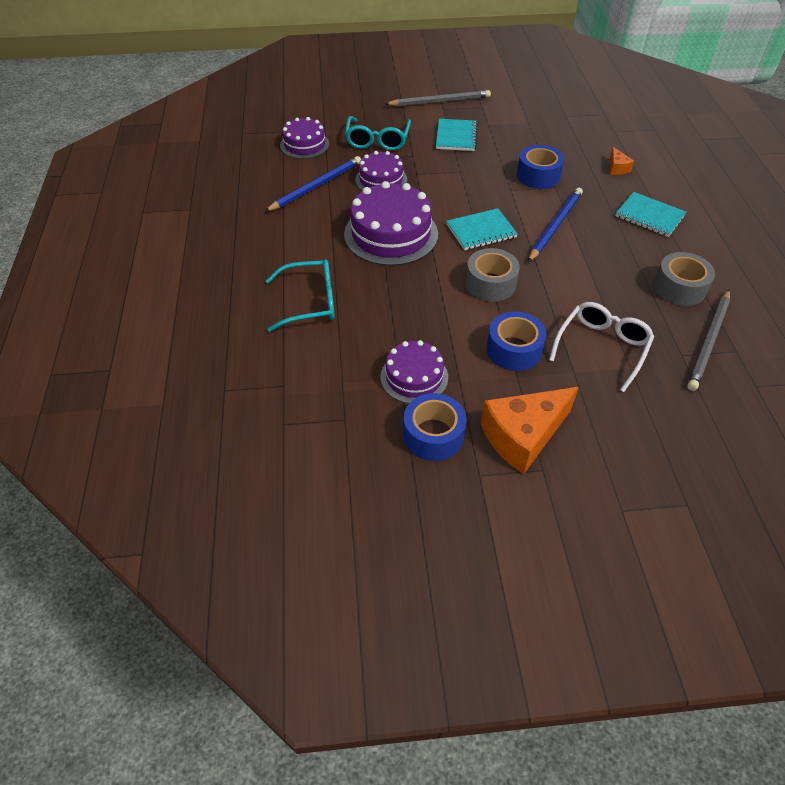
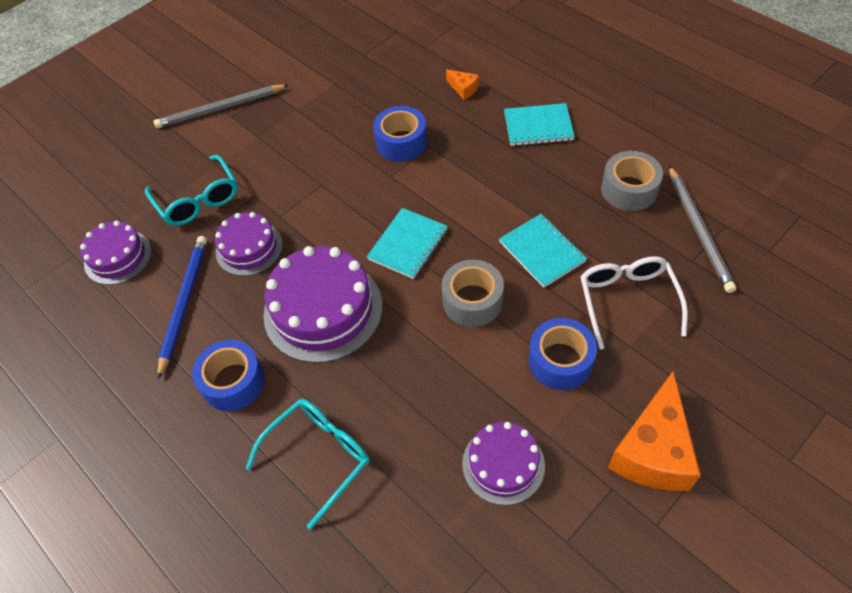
camera: 35 degrees left, 5 degrees up
(433, 435) = (580, 515): blue tape -> blue tape (233, 382)
(440, 101) = (220, 108): grey pencil -> grey pencil turned 150 degrees counterclockwise
(456, 136) = (278, 144): turquoise notebook -> turquoise notebook (542, 251)
(555, 226) = (469, 191): blue pencil -> none

